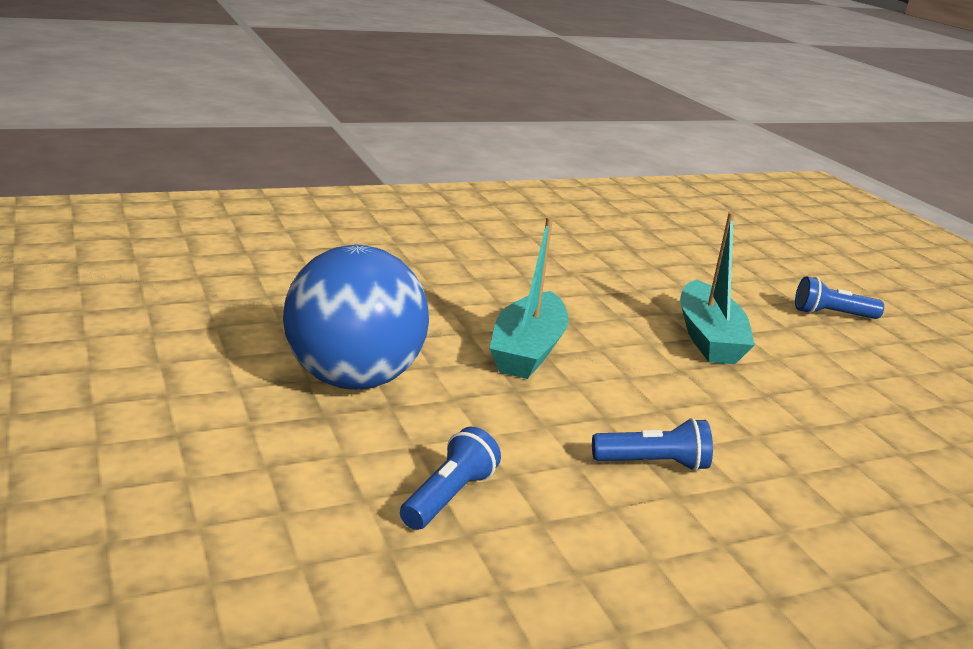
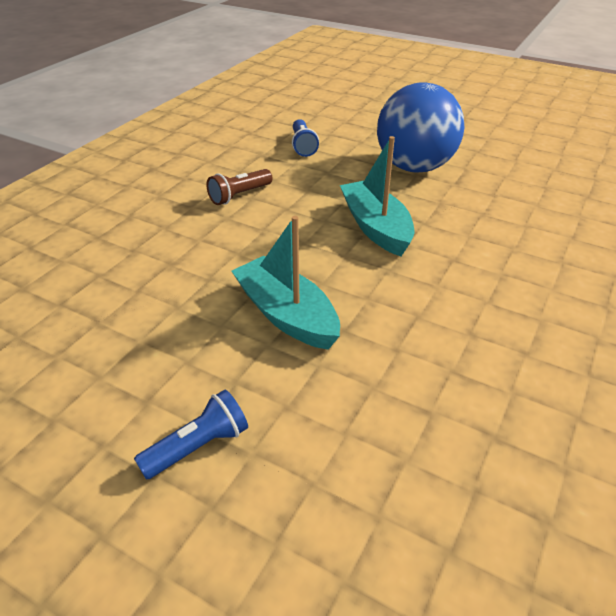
camera: 145 degrees right, 15 degrees up
(653, 464) = (239, 195): blue flashlight -> brown flashlight

